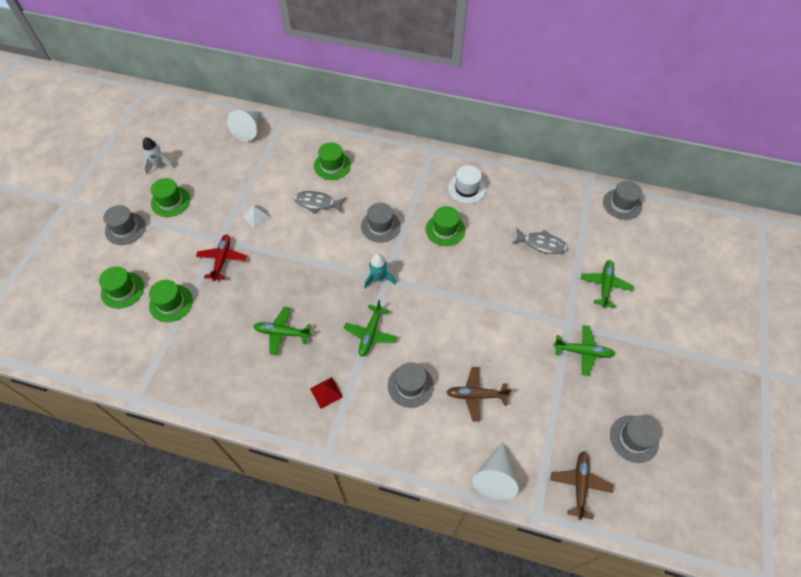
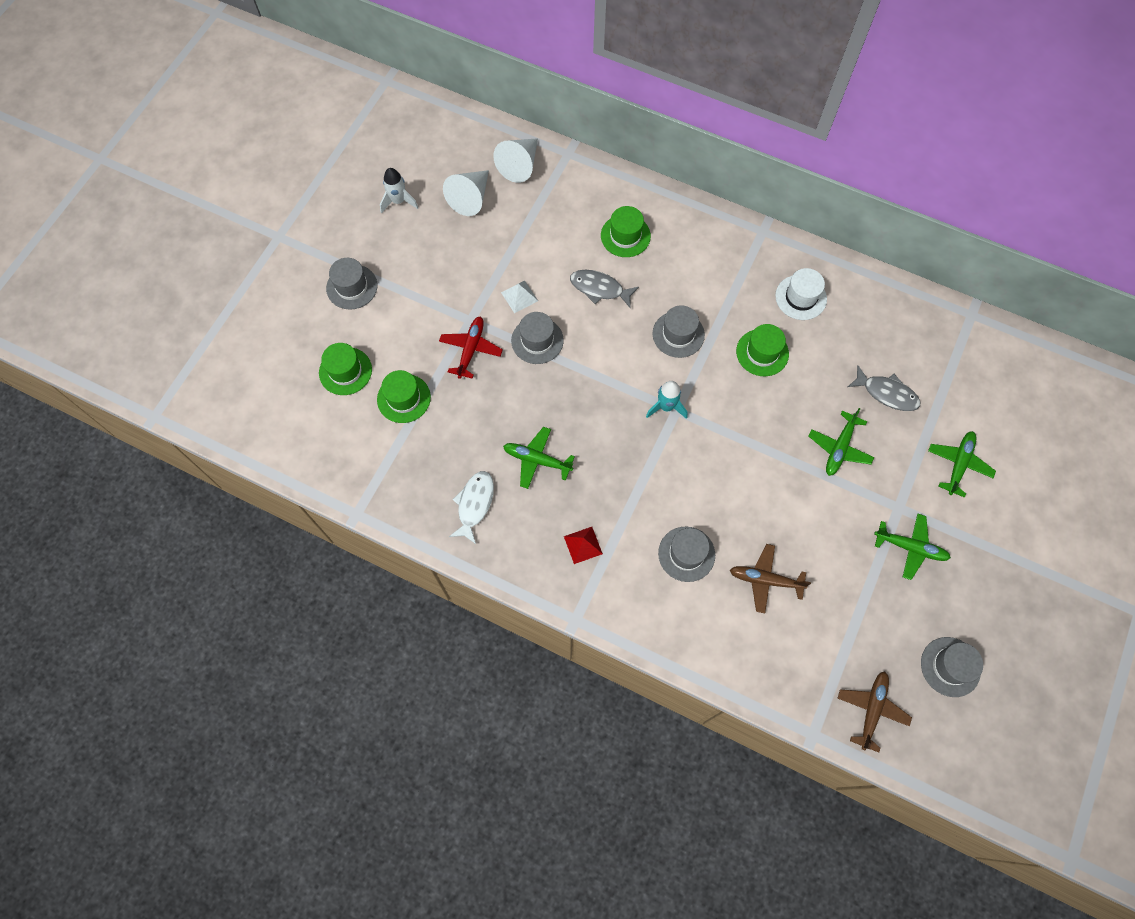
camera: 10 degrees right, 10 degrees up
(170, 201) = (410, 257): green hat -> none
(234, 375) = (474, 504): none -> white fish
(370, 334) = (646, 479): green plane -> green plane (839, 448)
(495, 476) = (771, 682): white cone -> white cone (470, 198)
(622, 204) = (1008, 352): grey hat -> grey hat (537, 340)

